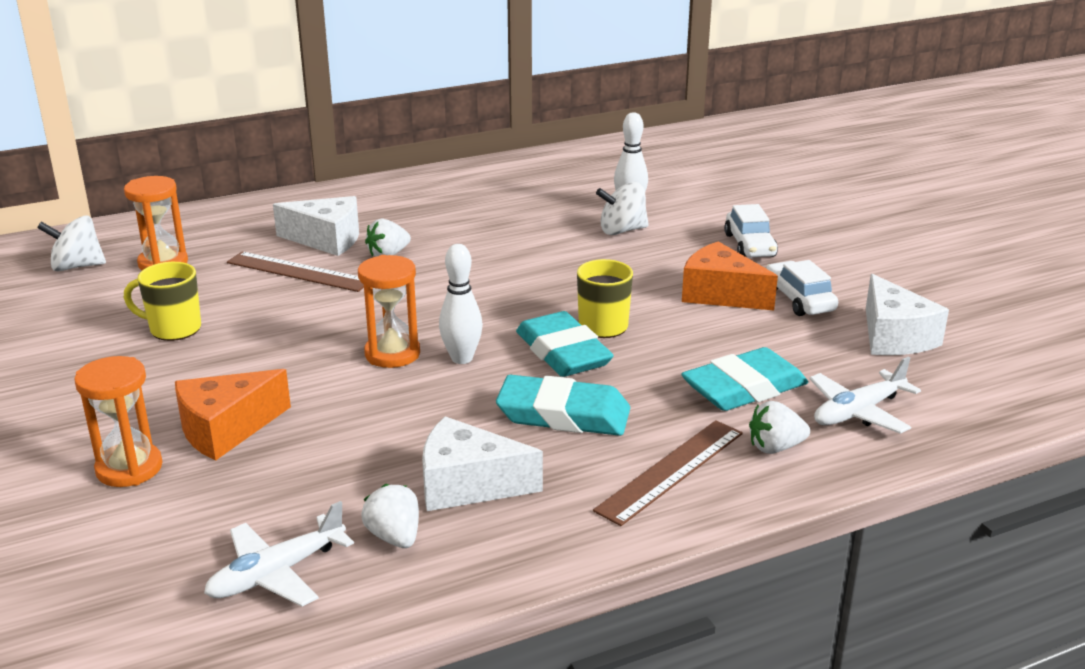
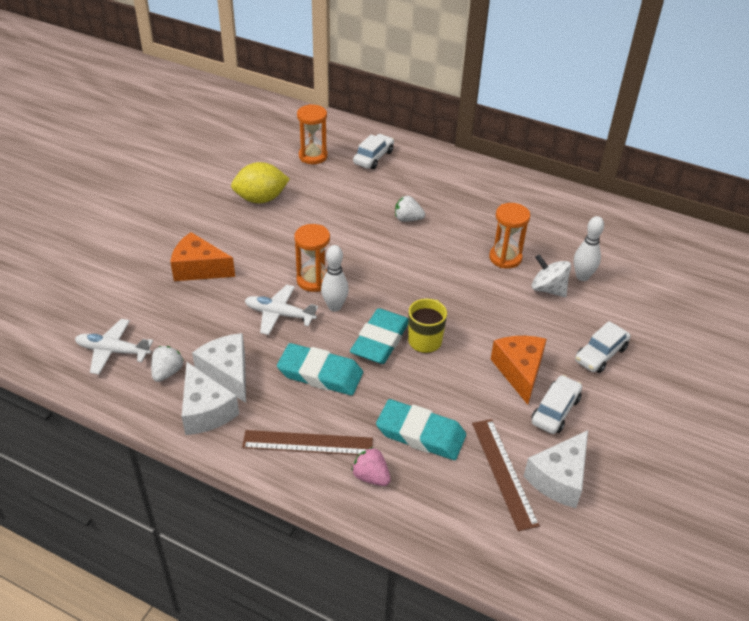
camera: 50 degrees right, 15 degrees up
(77, 266) = (281, 135): white spinning top -> none
(129, 468) = (146, 260): orange hourglass -> orange hourglass (505, 258)
(174, 329) = (261, 199): yellow mug -> yellow lemon
(243, 230) = (373, 157): none -> white car
(298, 272) = (354, 201): brown ruler -> brown ruler (504, 472)
(327, 239) = (397, 189): white cheese -> white cheese (205, 411)
(563, 414) = (320, 373): turquoise eraser -> turquoise eraser turned 45 degrees counterclockwise
(775, 447) = (371, 477): white strawberry -> pink strawberry
(858, 412) = (446, 498): white plane -> white plane (279, 314)

